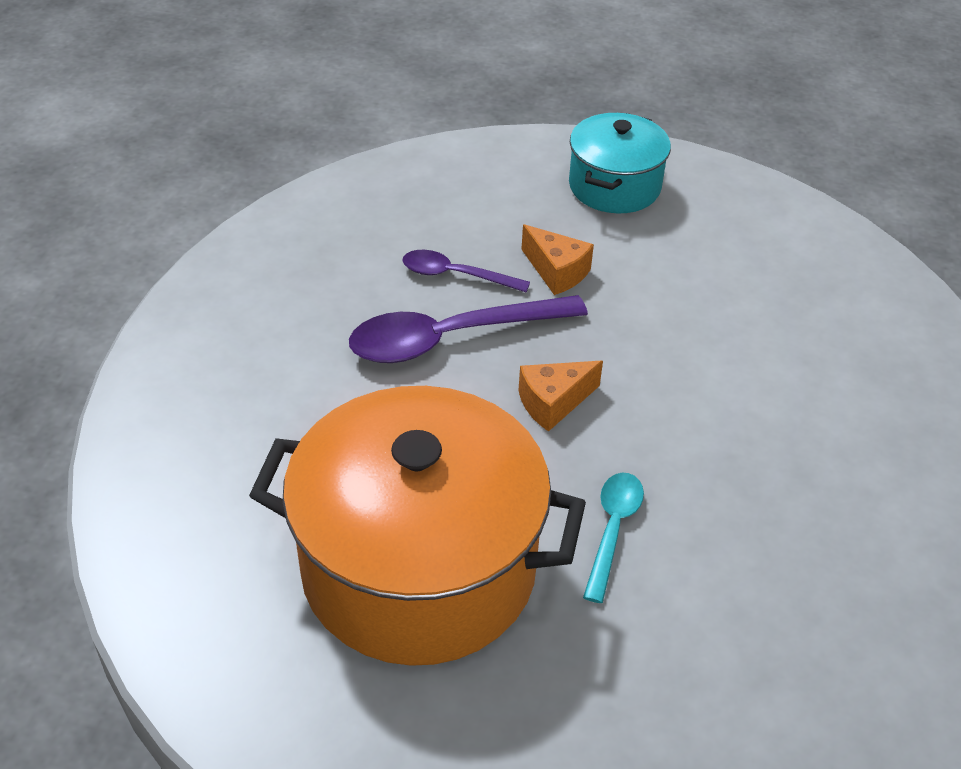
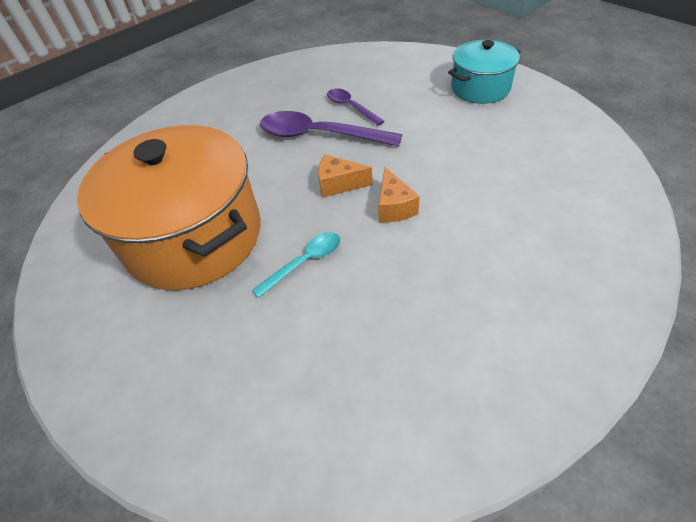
camera: 40 degrees right, 5 degrees up
(556, 272) = (405, 121): orange cheese -> orange cheese (394, 207)

